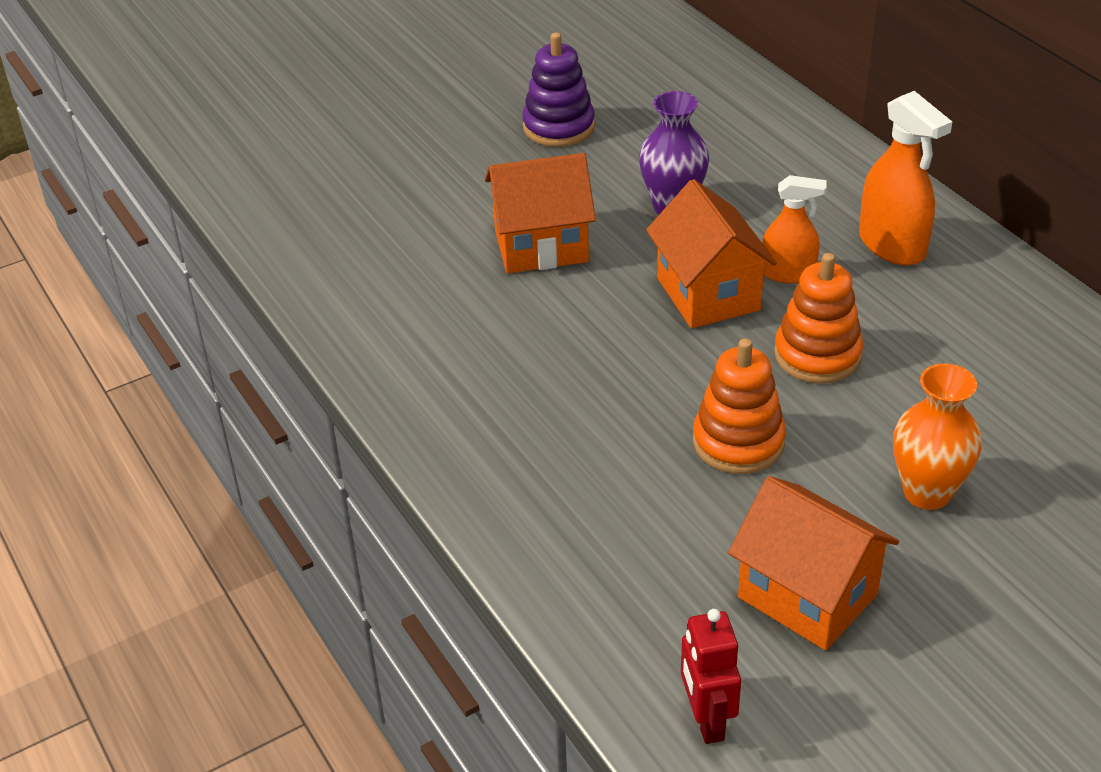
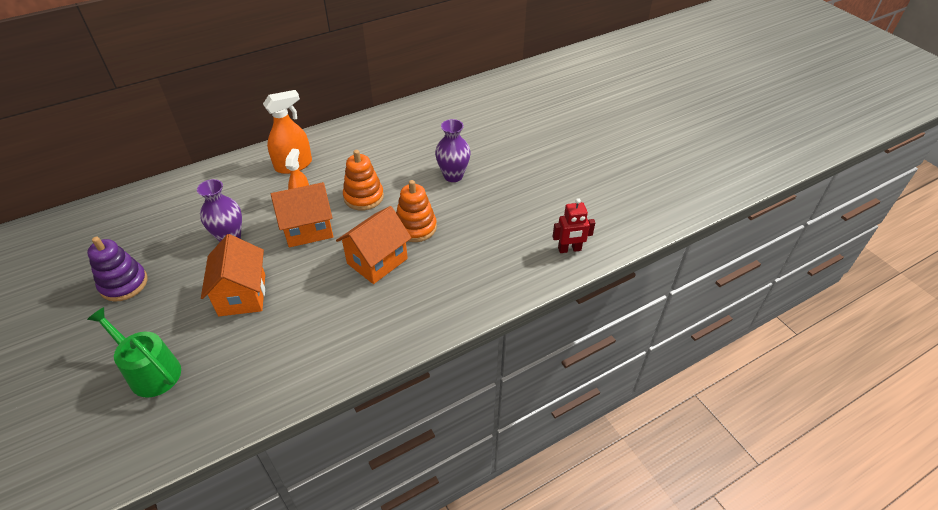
camera: 90 degrees left, 5 degrees up
(393, 191) = (151, 371): none -> green watering can
(807, 596) = (506, 215): orange house -> orange house (377, 261)
(927, 492) = (453, 176): orange vase -> purple vase

